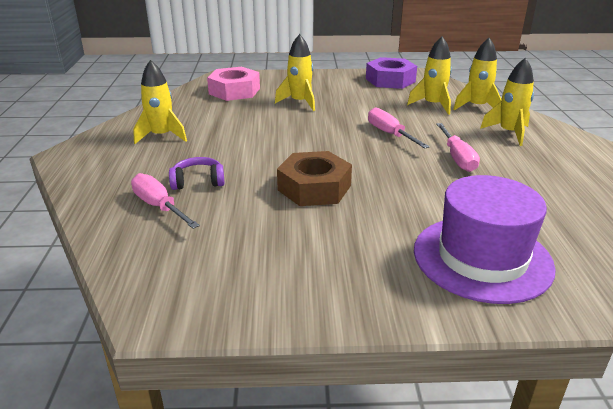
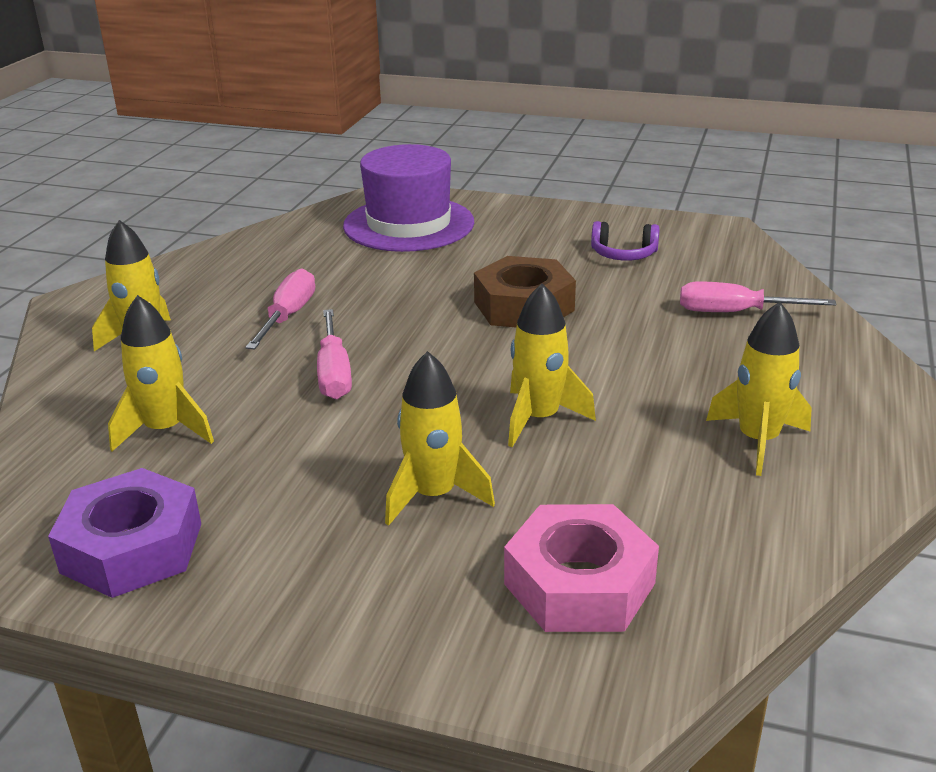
camera: 160 degrees left, 0 degrees up
(159, 206) = (735, 312): pink screwdriver -> pink screwdriver turned 120 degrees clockwise
(198, 181) = (684, 338): purple headphones -> purple headphones (623, 254)
(476, 107) = (93, 409): yellow rocket -> yellow rocket (539, 418)

